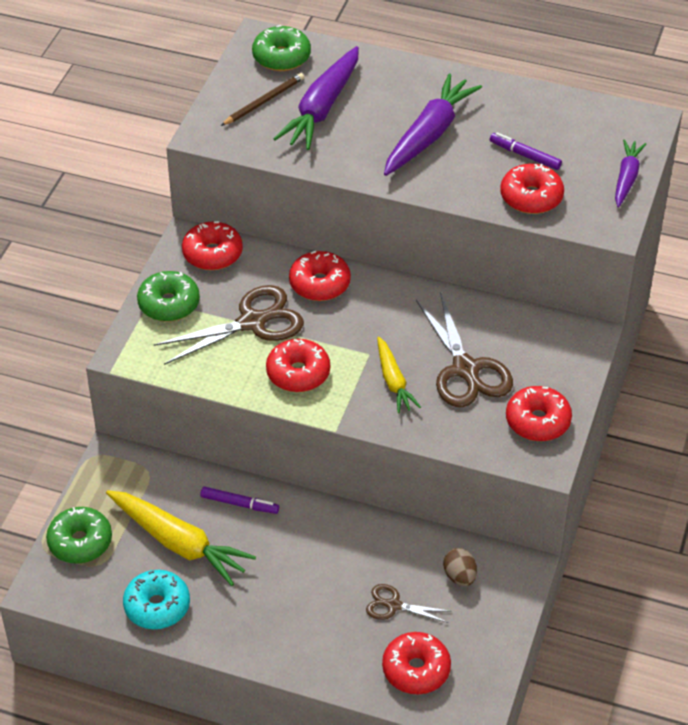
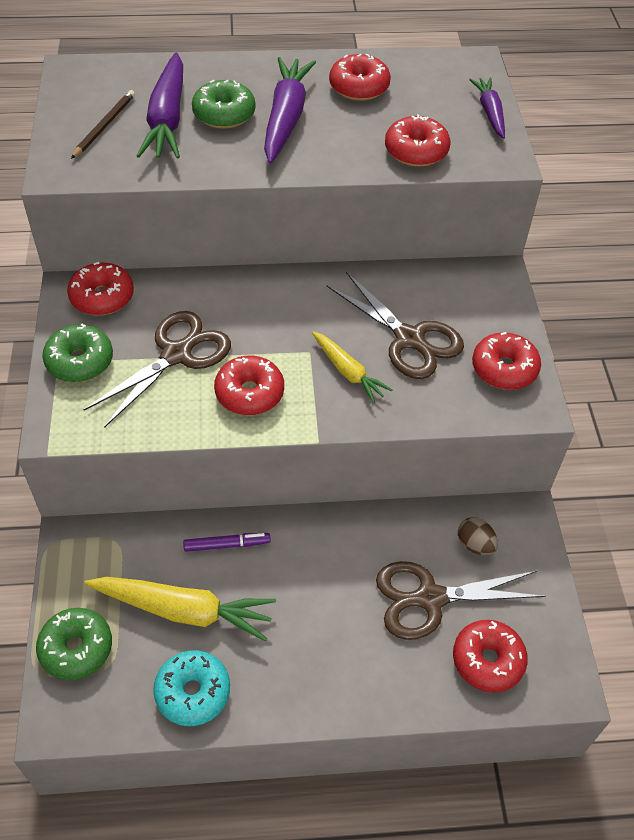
camera: 25 degrees left, 5 degrees up
(281, 57) = (101, 81): green donut -> green donut (224, 114)
(319, 284) = (225, 297): red donut -> red donut (359, 87)
(393, 605) = (430, 598): brown scissors -> brown scissors, size x1.89
(525, 155) = (386, 115): purple marker -> none

